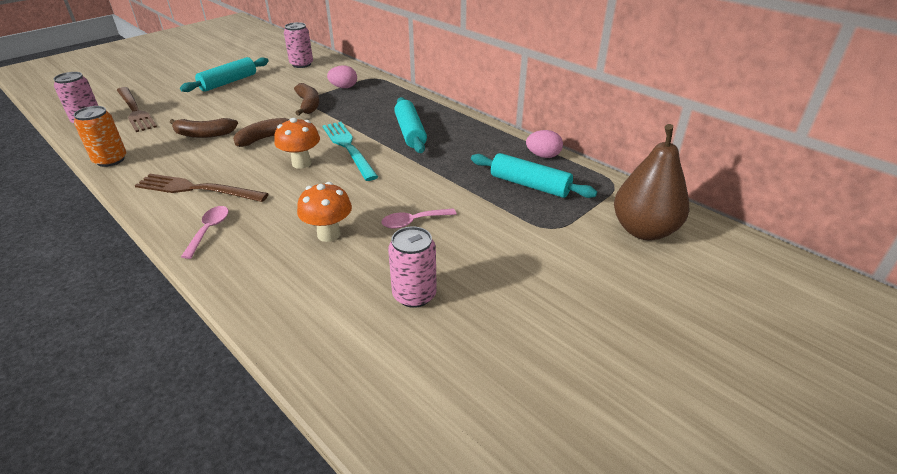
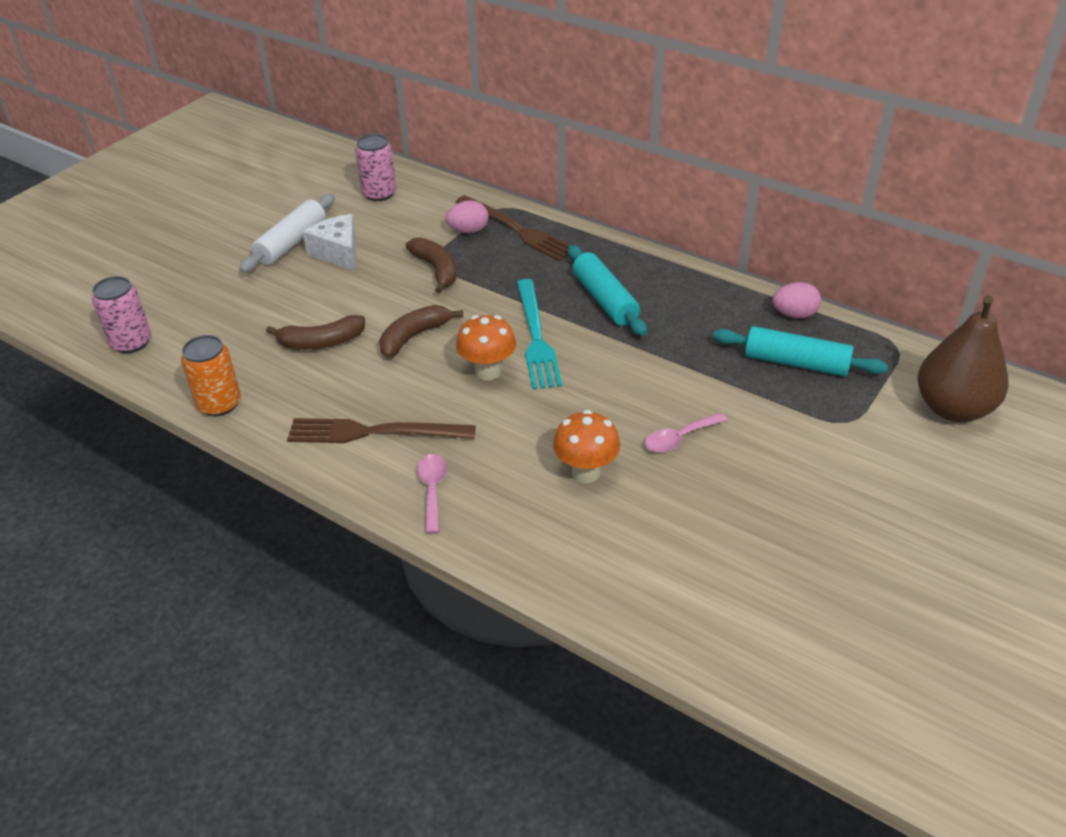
camera: 10 degrees left, 5 degrees up
(135, 110) = (187, 314): brown fork -> brown fork (517, 230)
(228, 82) = (291, 243): turquoise rolling pin -> white rolling pin
(253, 90) = (338, 252): none -> white cheese
(348, 148) = (536, 337): turquoise fork -> turquoise fork turned 150 degrees counterclockwise
(414, 295) = (729, 535): pink can -> none

